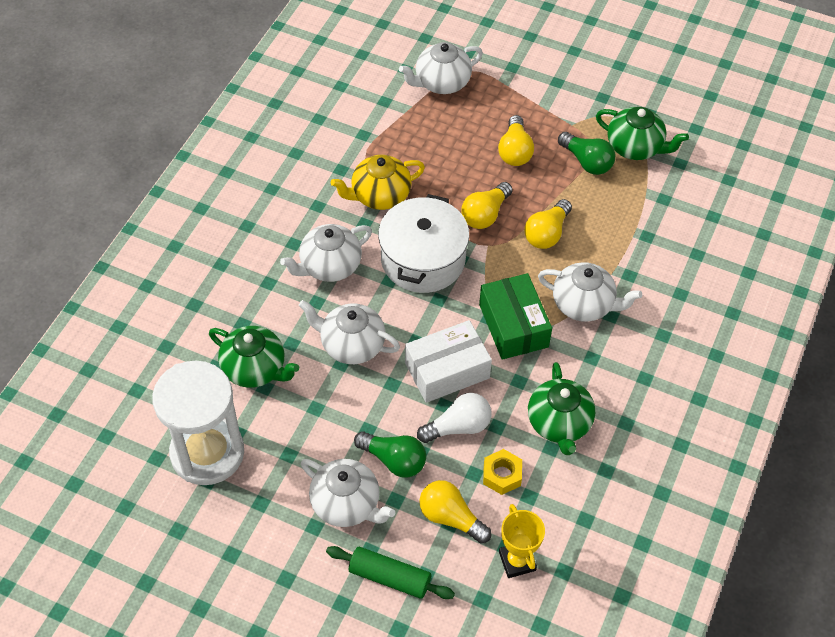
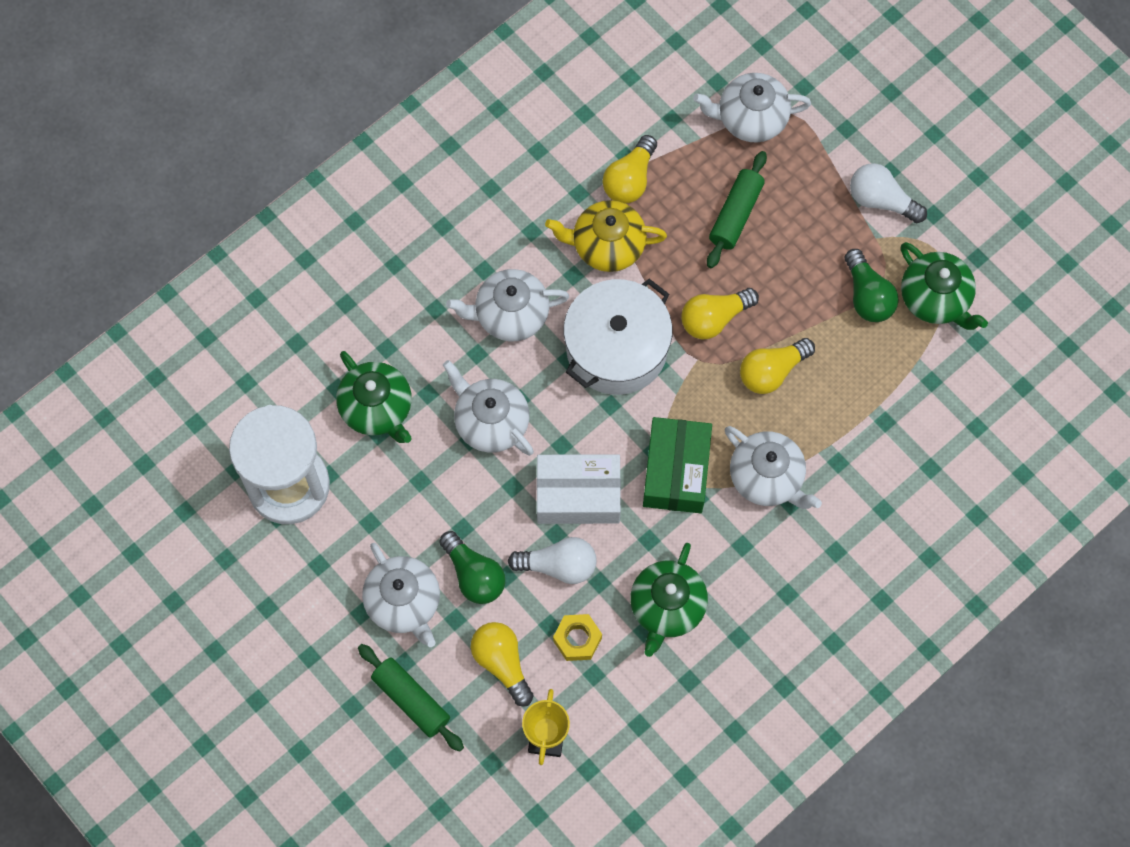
camera: 25 degrees right, 15 degrees up
(464, 144) = (735, 214): none -> green rolling pin
(515, 151) = (790, 248): yellow light bulb -> yellow light bulb (630, 179)
(562, 101) = (881, 200): none -> white light bulb

